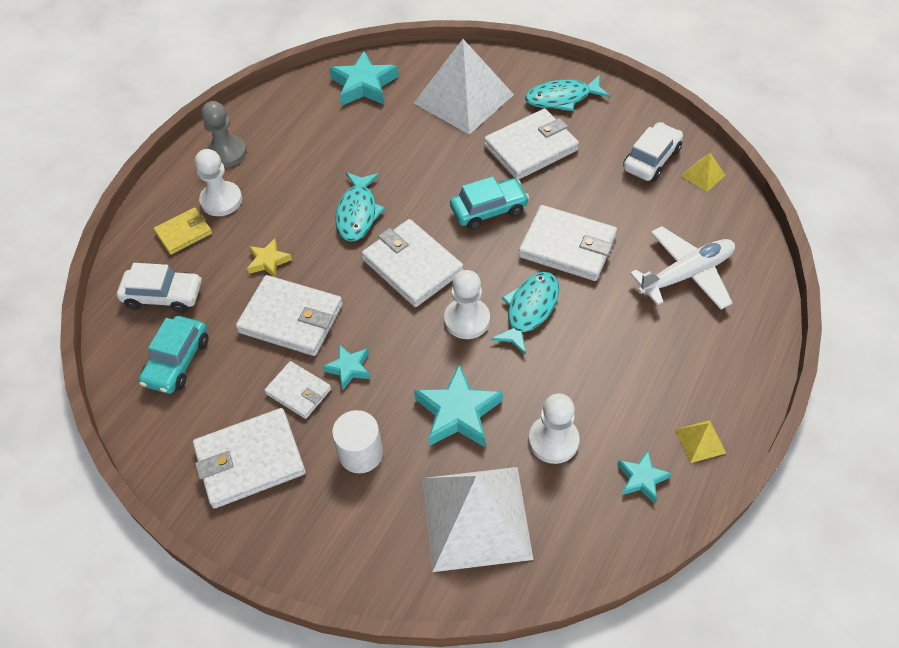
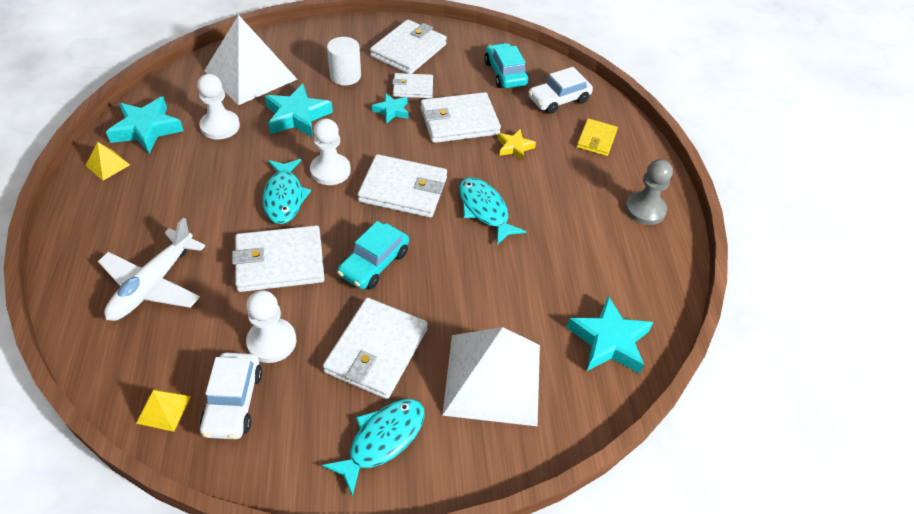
camera: 140 degrees right, 5 degrees down
(221, 200) = (600, 172): white pawn -> white pawn (272, 342)
(641, 478) = (146, 129): turquoise star -> turquoise star, size x1.76

